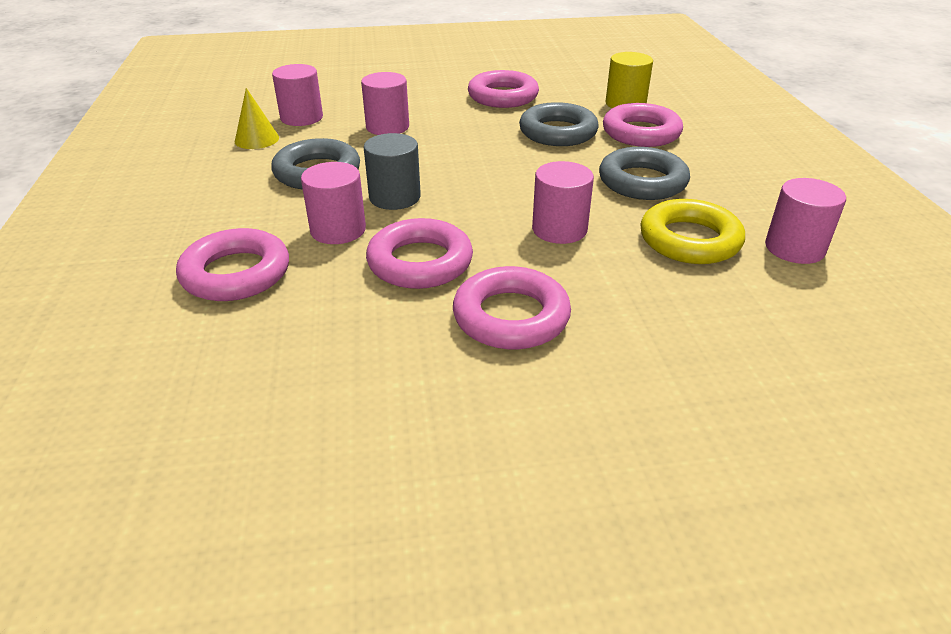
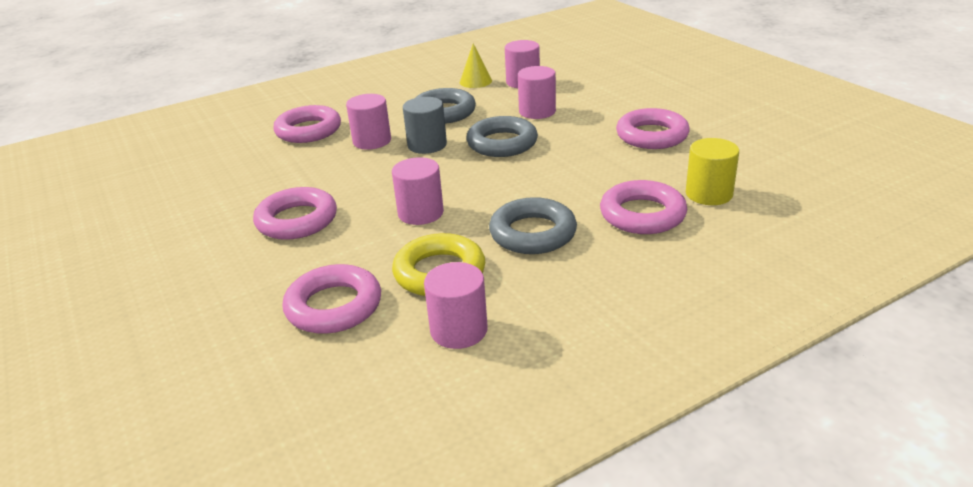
camera: 70 degrees right, 5 degrees down
(420, 262) = (347, 176): pink ring -> pink ring (334, 306)
(558, 132) = (599, 176): grey ring -> grey ring (502, 143)

